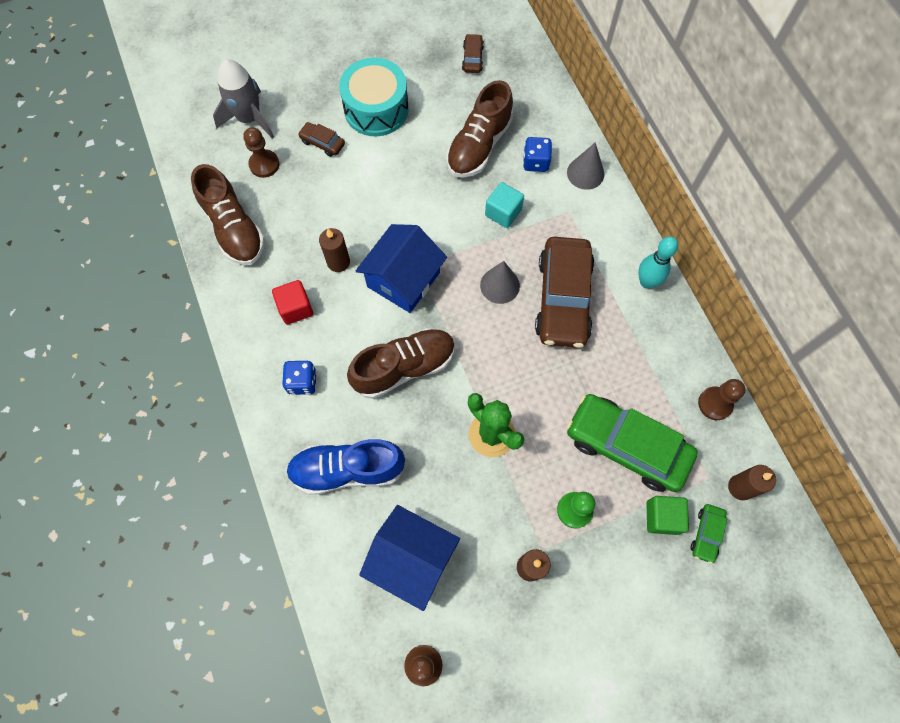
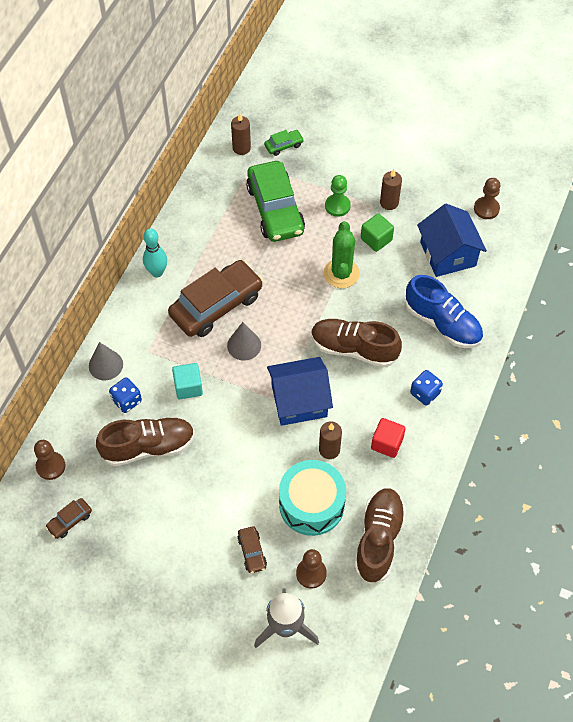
camera: 135 degrees left, 10 degrees down
(376, 109) = (185, 544): turquoise drum -> turquoise drum (311, 504)
(662, 517) = (296, 168): green cube -> green cube (376, 239)
(715, 404) = (204, 188): brown pawn -> brown pawn (50, 466)

